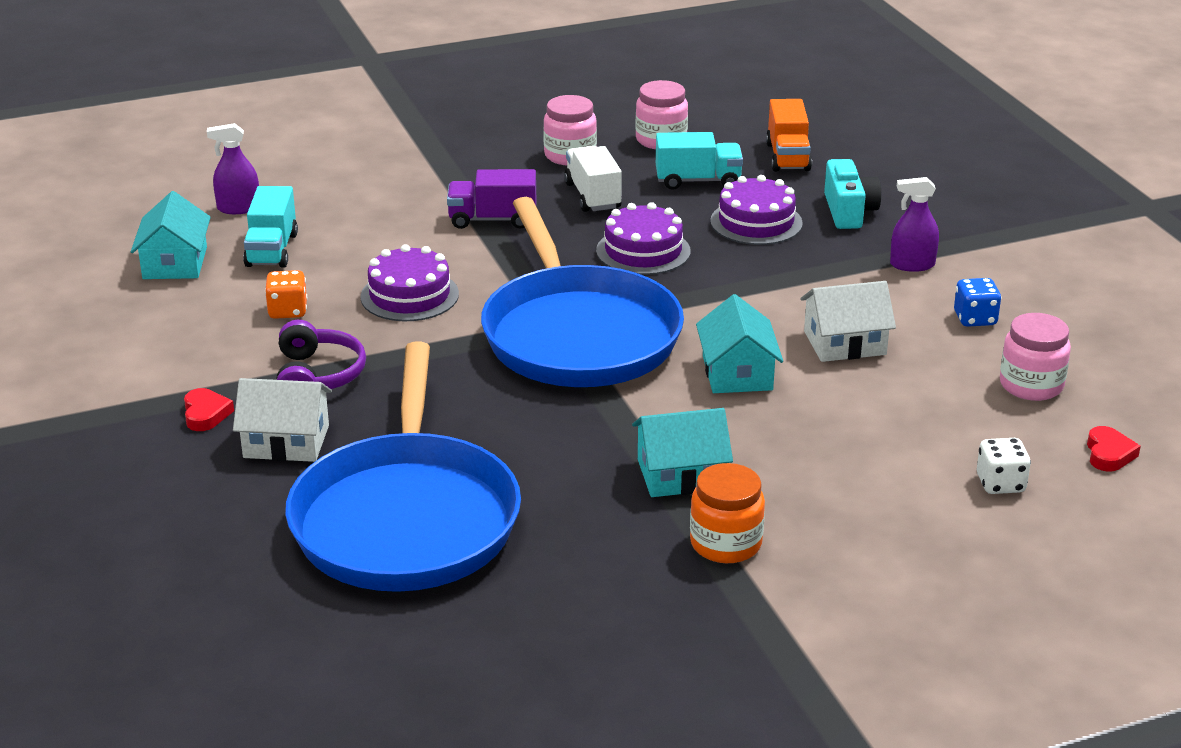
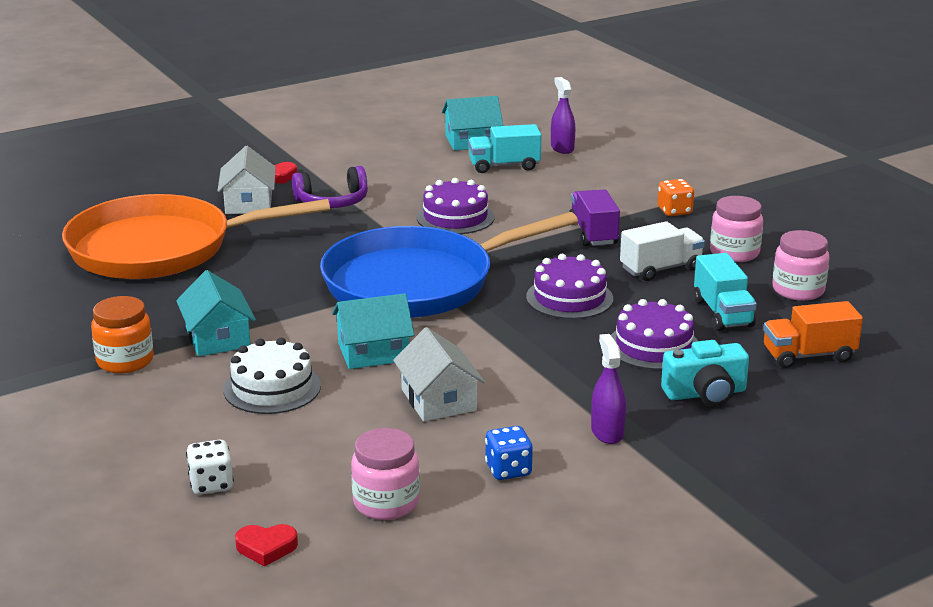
camera: 80 degrees right, 5 degrees down
(288, 311) = (418, 182): orange dice -> orange dice (674, 211)
(406, 519) = (159, 249): blue pan -> orange pan
(806, 440) = (272, 388): none -> white cake

